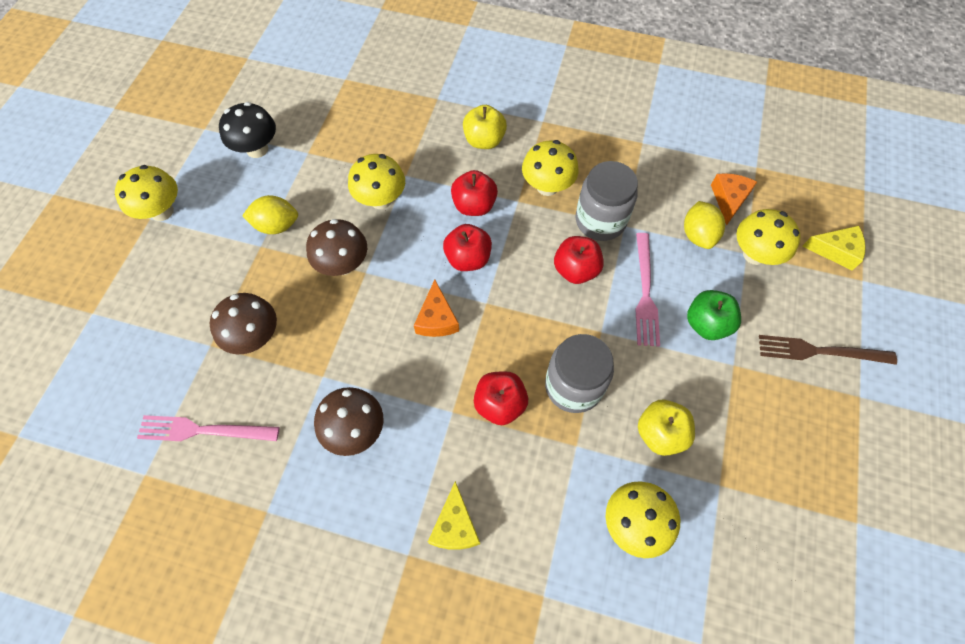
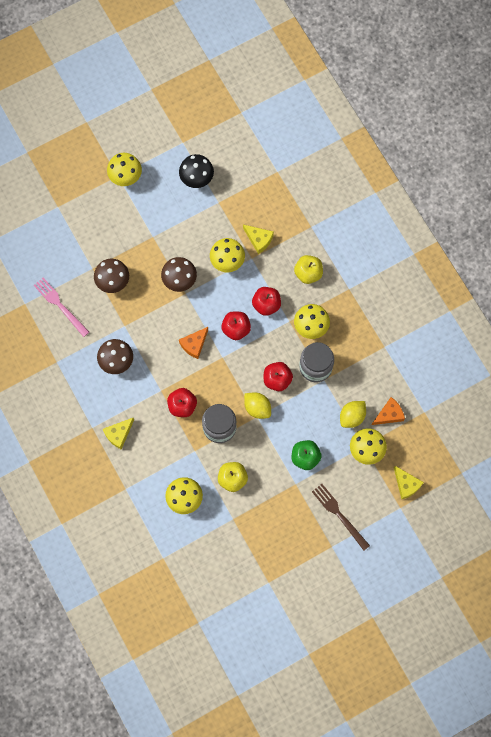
camera: 45 degrees right, 10 degrees up
(276, 225) = (169, 232): yellow lemon -> yellow lemon (257, 408)
(394, 152) = (259, 240): none -> yellow cheese
(645, 292) = (295, 418): pink fork -> none

